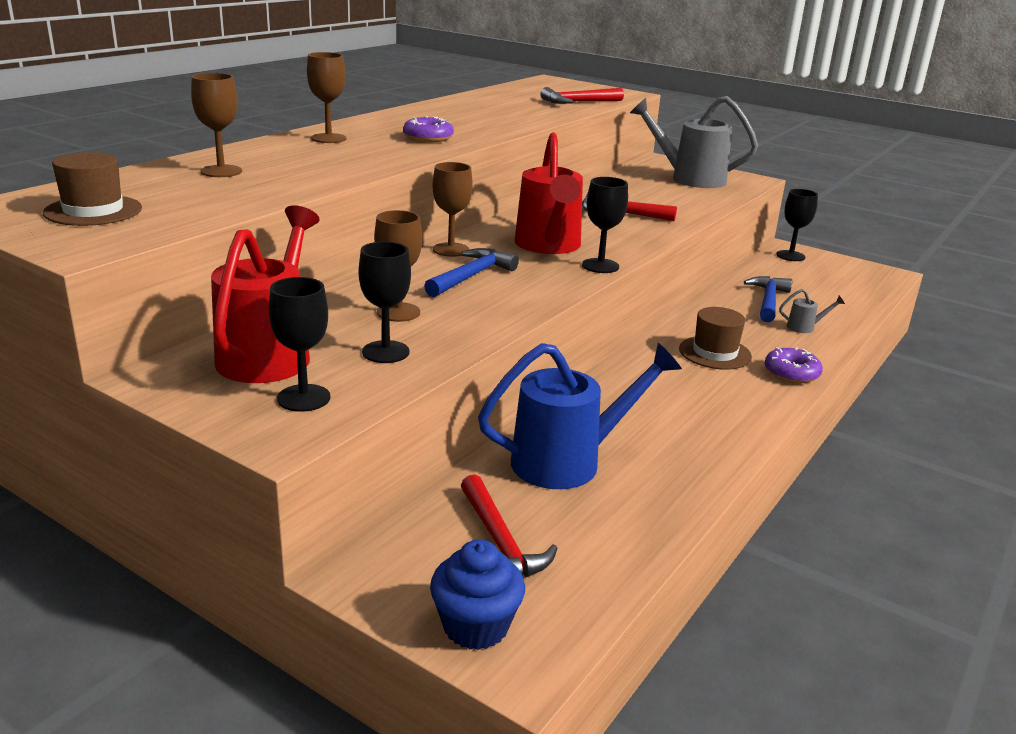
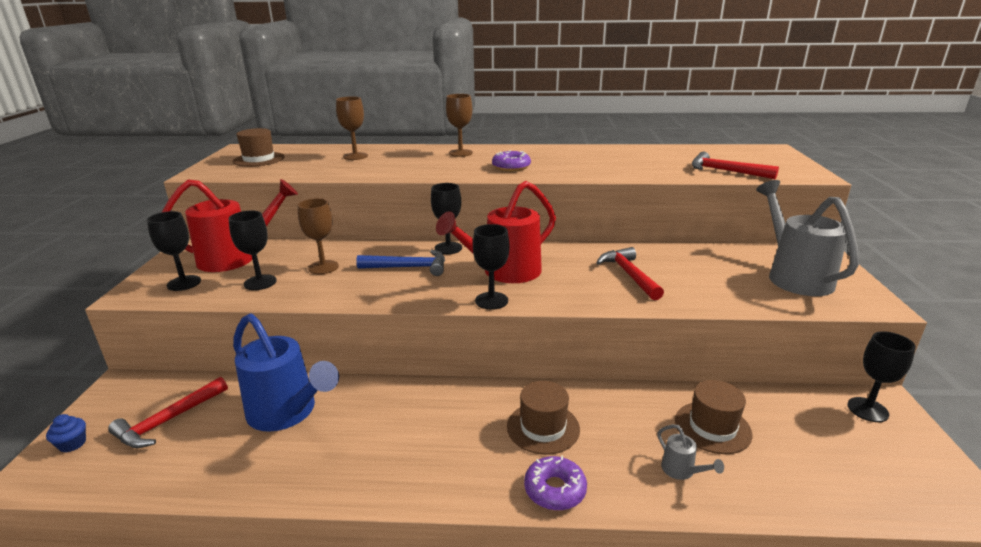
camera: 60 degrees right, 0 degrees up
(451, 250) = (448, 248): brown goblet -> black goblet
(476, 626) = (72, 444): blue cupcake -> blue cupcake, size x0.56
(768, 301) = (712, 427): blue hammer -> brown hat

